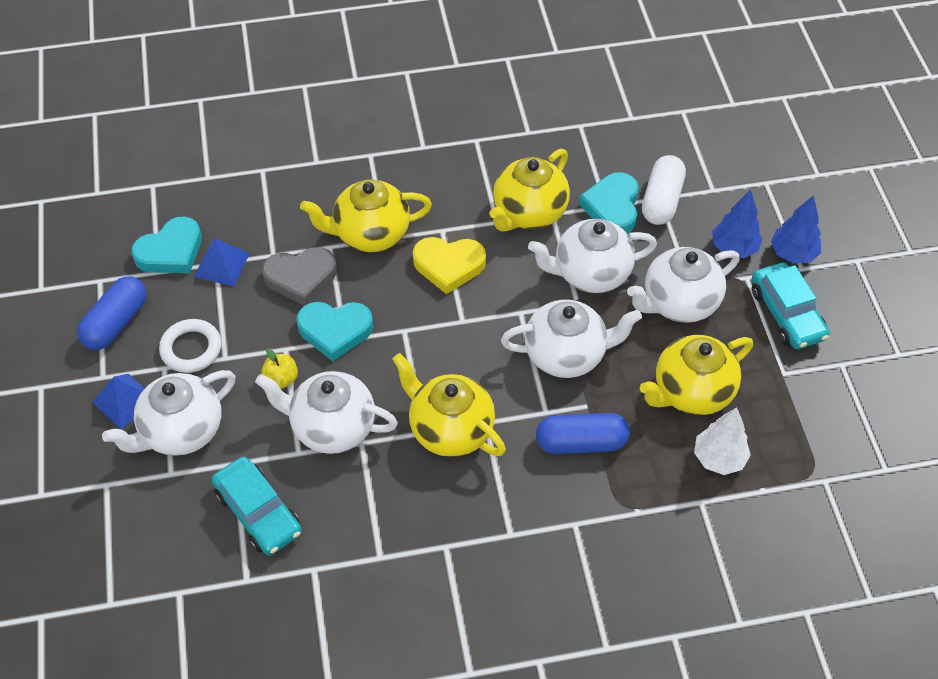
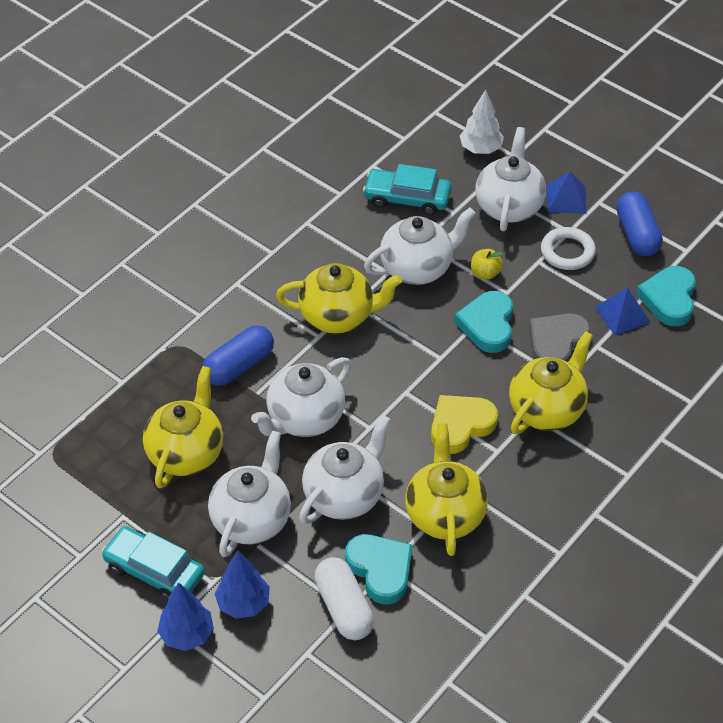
camera: 140 degrees right, 5 degrees down
(335, 331) = (487, 325): turquoise heart -> turquoise heart turned 45 degrees counterclockwise
(719, 458) = (130, 418): white tree -> white tree (480, 149)

